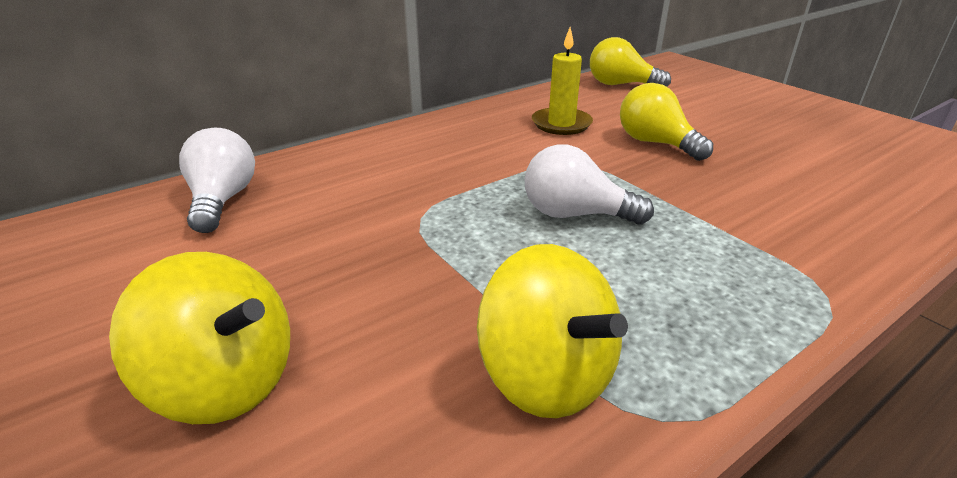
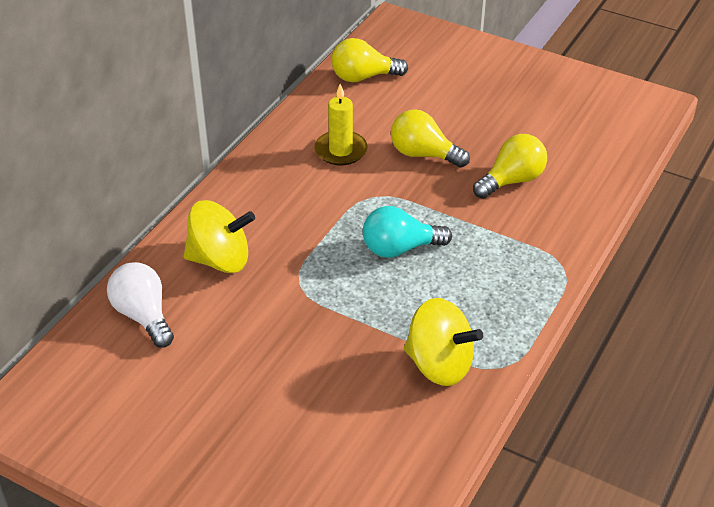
camera: 25 degrees left, 10 degrees up
(226, 382) = (280, 426): yellow spinning top -> yellow spinning top (220, 260)
(575, 214) = (400, 248): white light bulb -> turquoise light bulb
(765, 185) = (512, 180): none -> yellow light bulb

